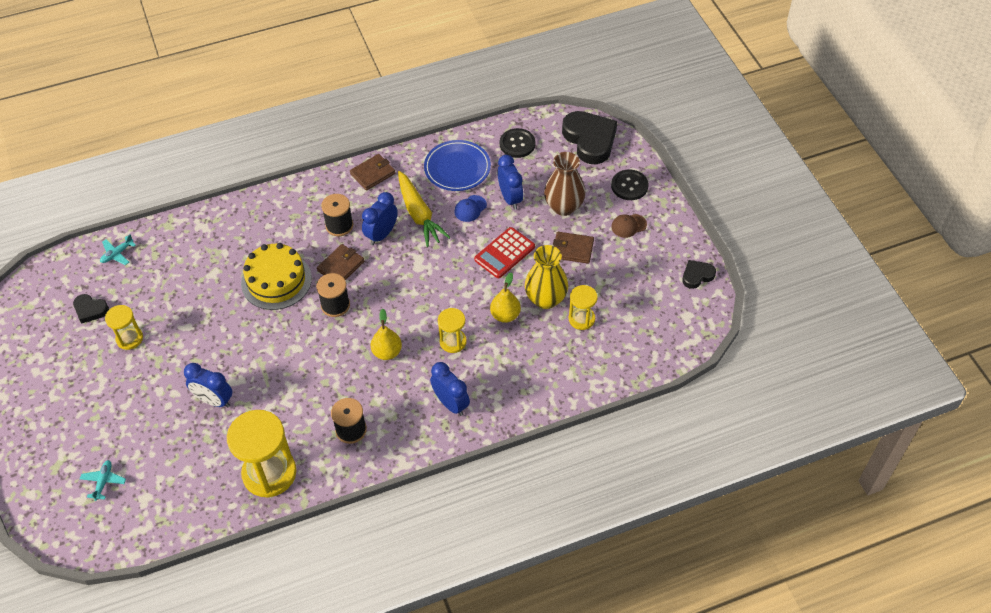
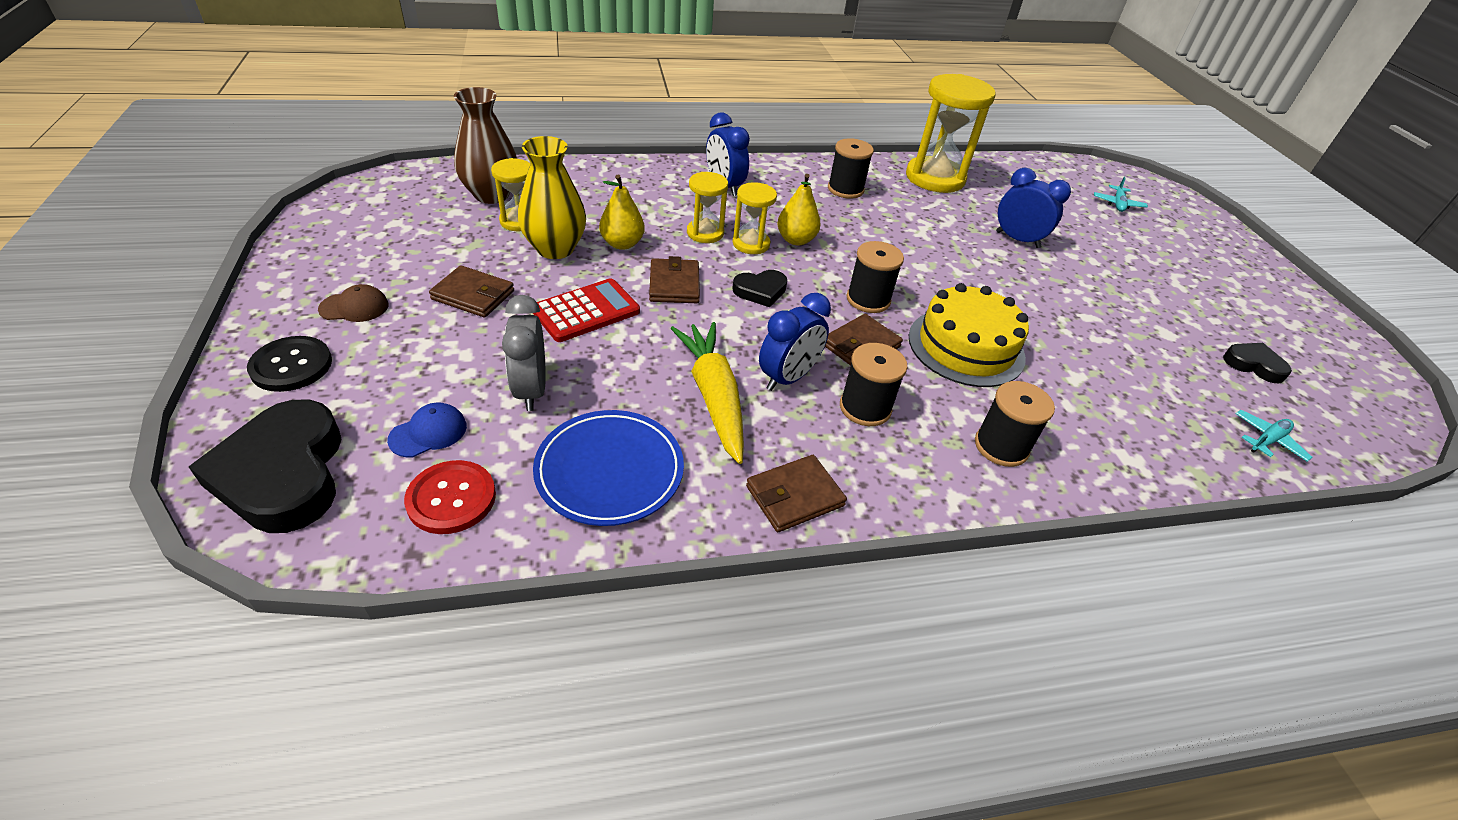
camera: 175 degrees left, 10 degrees down
(129, 338) = (1167, 319): yellow hourglass -> yellow hourglass (751, 244)
(270, 219) = (1001, 446): none -> black spool
(460, 287) = (674, 284): none -> brown wallet
(470, 208) = (614, 388): blue cap -> blue cap (428, 433)
(510, 198) = (531, 390): blue clock -> grey clock
(517, 144) = (451, 498): black button -> red button
(564, 207) = (442, 356): brown vase -> brown vase (491, 195)
(697, 275) = (315, 231): black heart -> black heart (760, 291)

